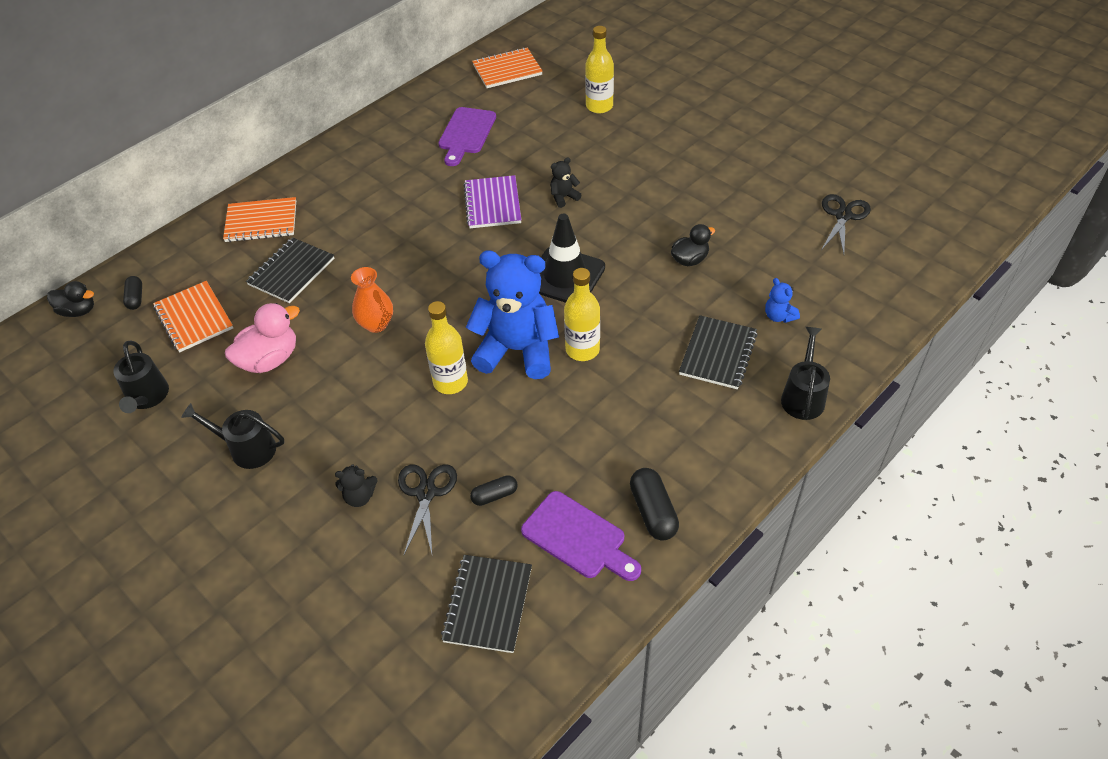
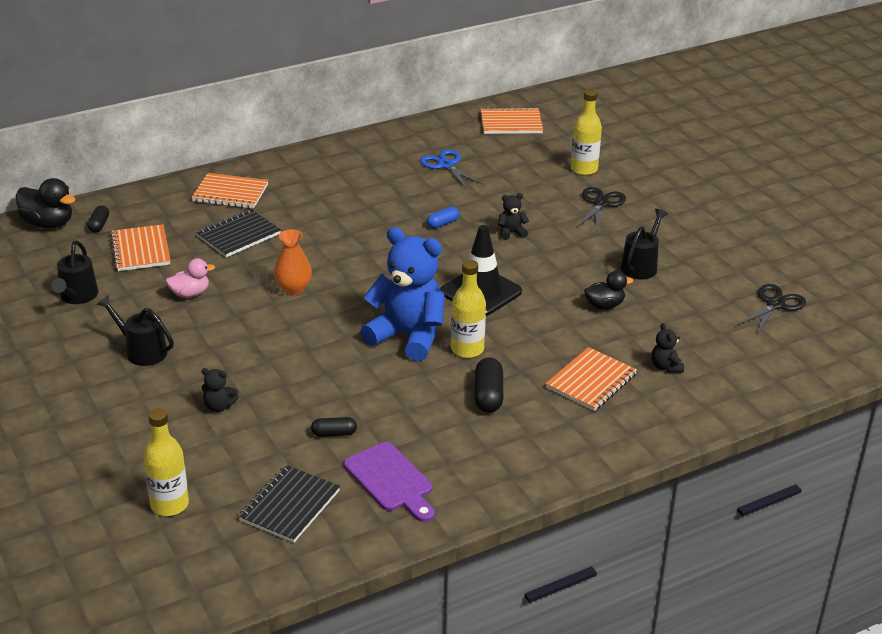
camera: 15 degrees right, 15 degrees down
(78, 311) = (48, 224): black duck -> black duck, size x1.52
(269, 360) = (190, 294): pink duck -> pink duck, size x0.66
(426, 493) = (276, 417): black scissors -> black scissors (600, 203)
(450, 382) = (337, 345): yellow bottle -> yellow bottle (169, 505)
(466, 133) = (446, 165): purple cutting board -> blue scissors
(492, 204) = (443, 223): purple notebook -> blue capsule
(653, 511) = (467, 479): black capsule -> black capsule (488, 395)
(718, 354) = (591, 381): black notebook -> orange notebook
(779, 316) = (665, 367): blue teddy bear -> black teddy bear
(803, 396) = (654, 431): black watering can -> black watering can (641, 266)

